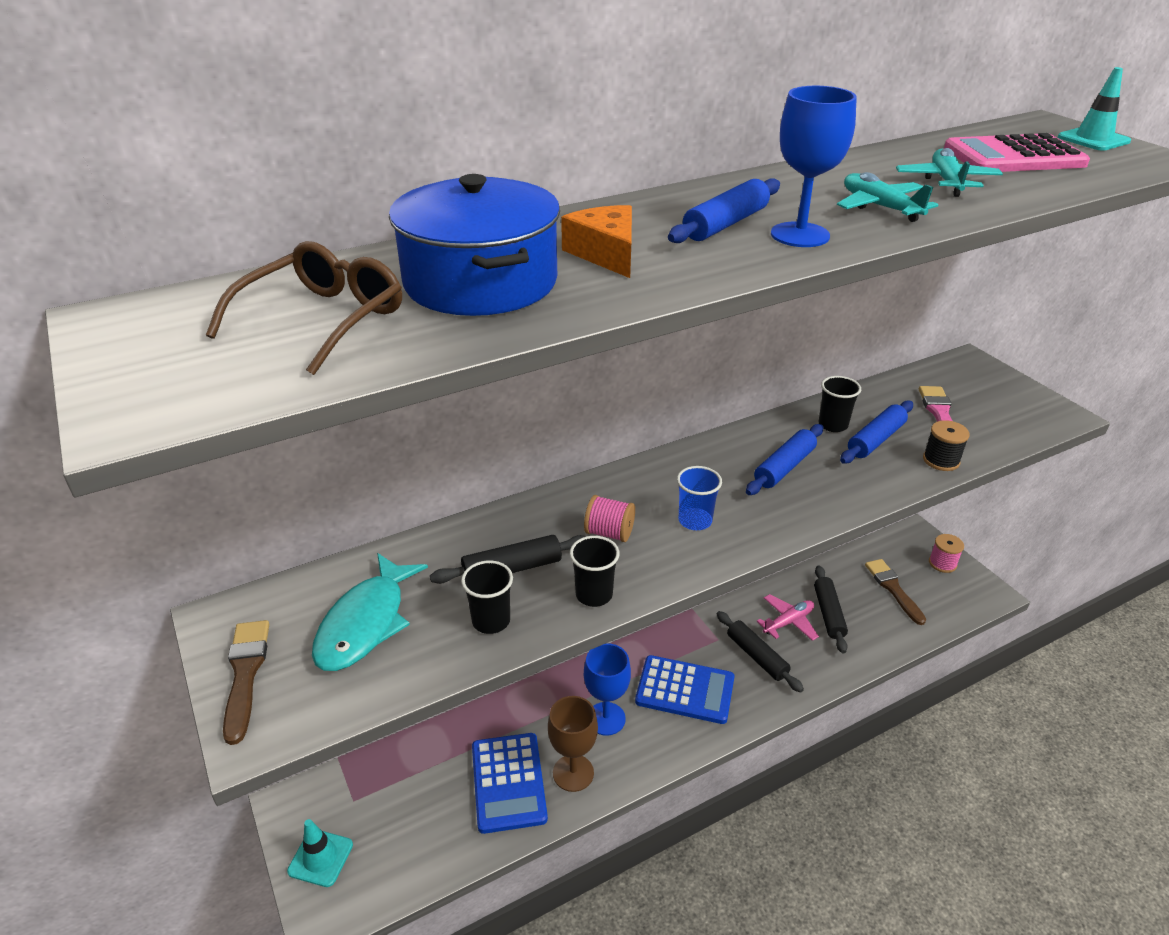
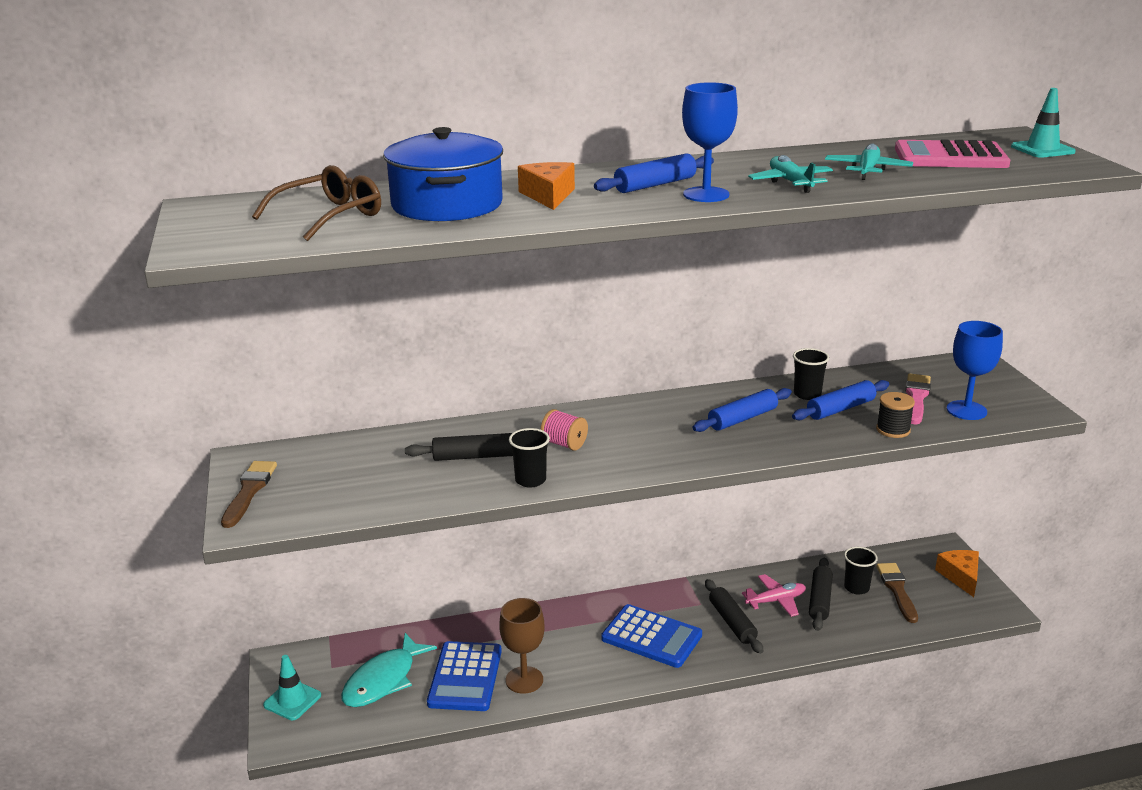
camera: 15 degrees right, 10 degrees down
(365, 623) = (346, 474): turquoise fish -> turquoise fish (383, 680)
(491, 621) = (441, 485): black cup -> black cup (856, 588)
(606, 718) = (569, 646): blue goblet -> blue goblet (966, 410)
(695, 521) = (641, 445): blue cup -> none
(942, 563) = (960, 576): pink spool -> orange cheese

